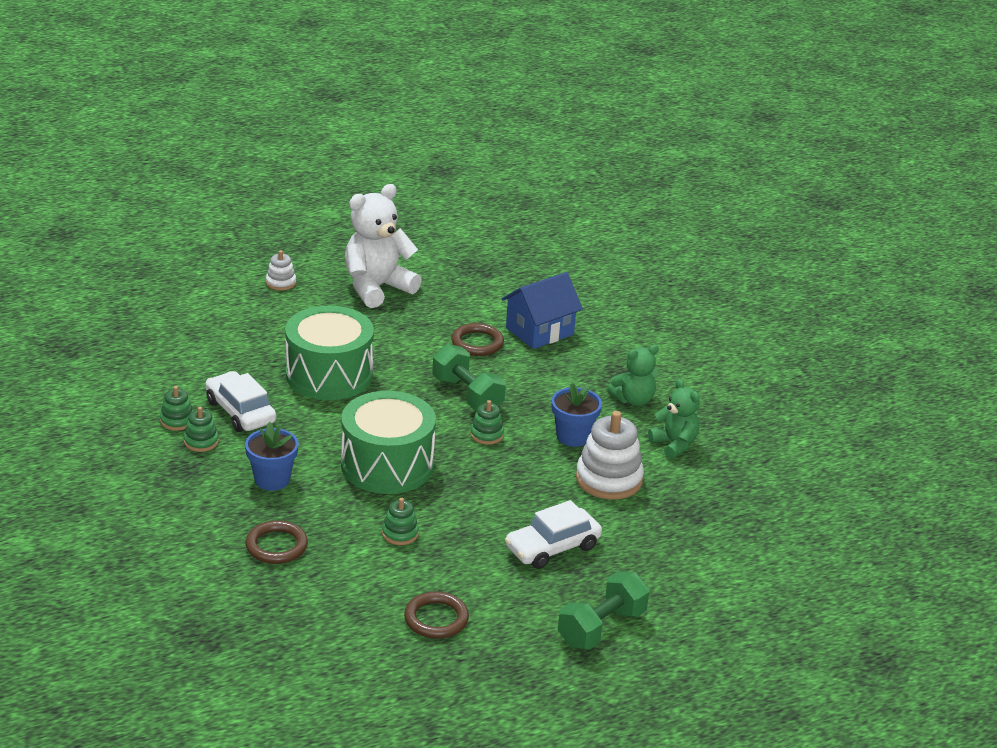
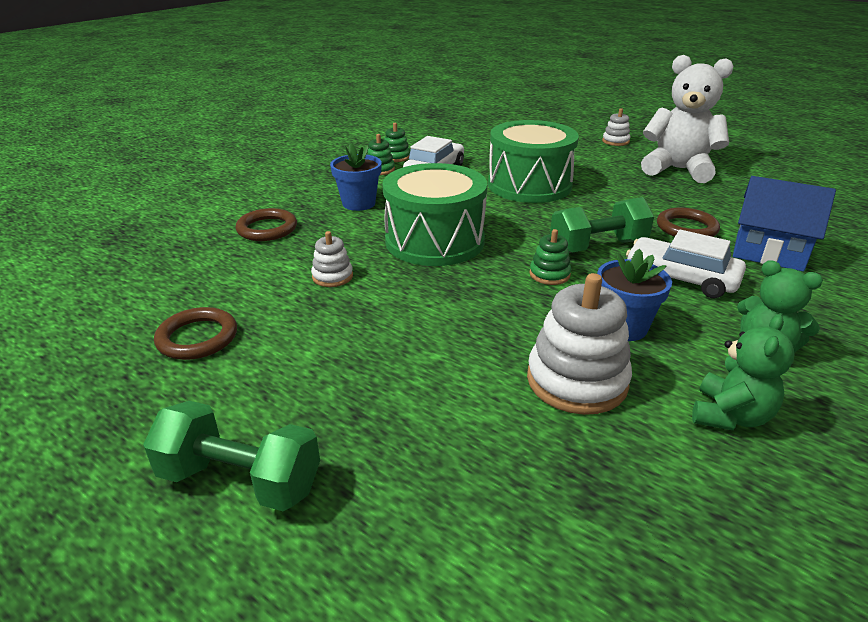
camera: 65 degrees right, 0 degrees up
(400, 534) = (332, 276): green stacking toy -> white stacking toy
(467, 395) = (597, 246): green dumbbell -> green dumbbell turned 45 degrees clockwise
(552, 547) = (390, 379): white car -> white car (681, 278)

